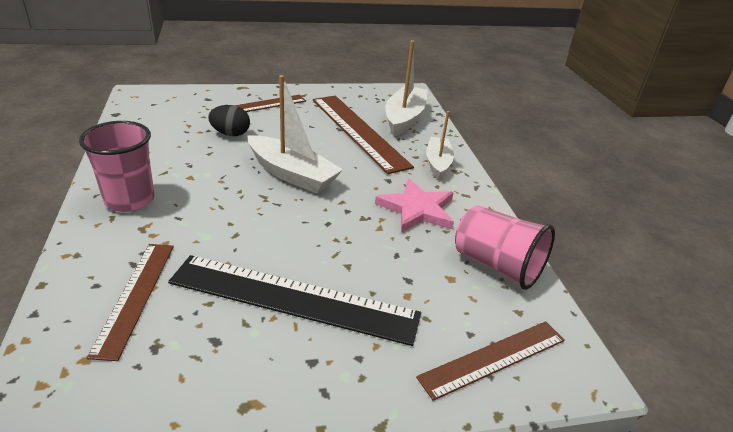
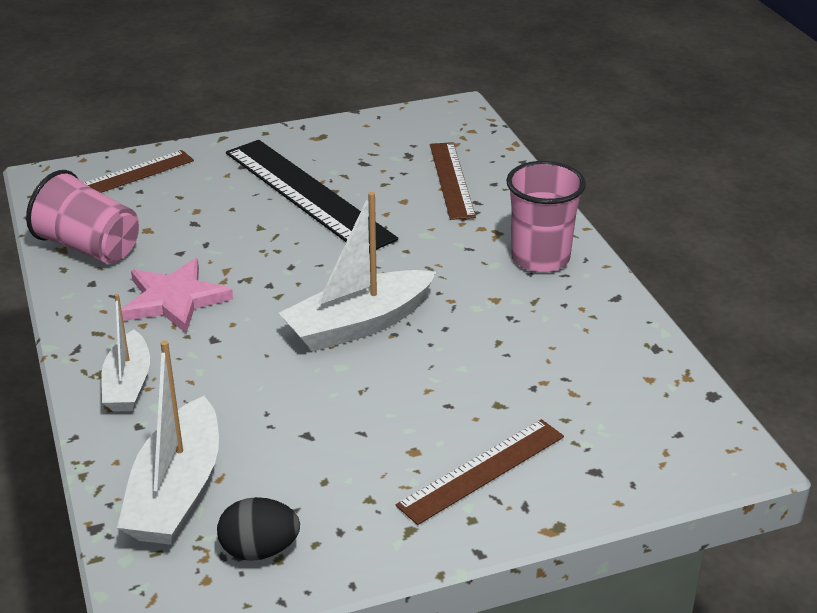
camera: 175 degrees right, 0 degrees up
(230, 134) = (491, 385): black egg -> black egg (259, 550)
(292, 174) = (358, 325): white boat -> white boat turned 60 degrees counterclockwise
(293, 299) = (308, 194): black ruler -> black ruler turned 45 degrees clockwise
(358, 131) = (269, 435): brown ruler -> none

